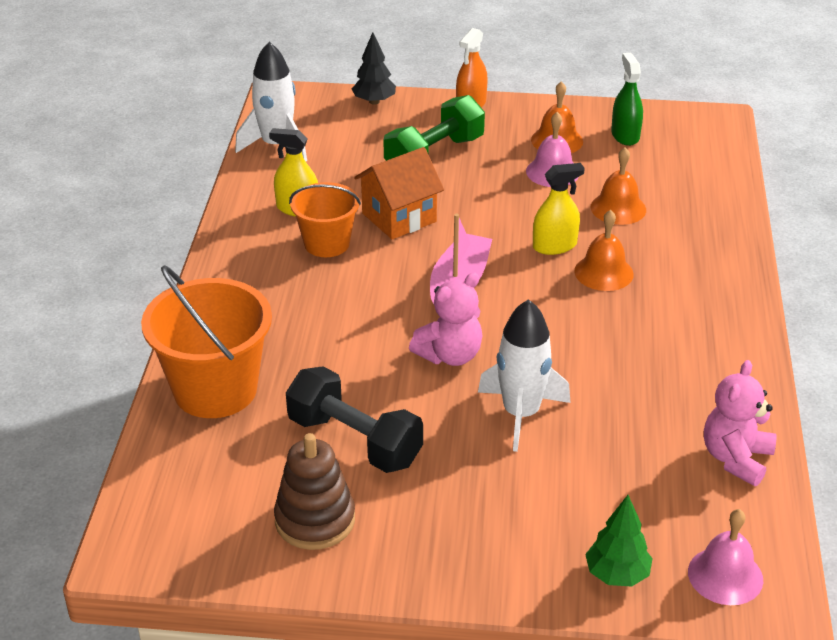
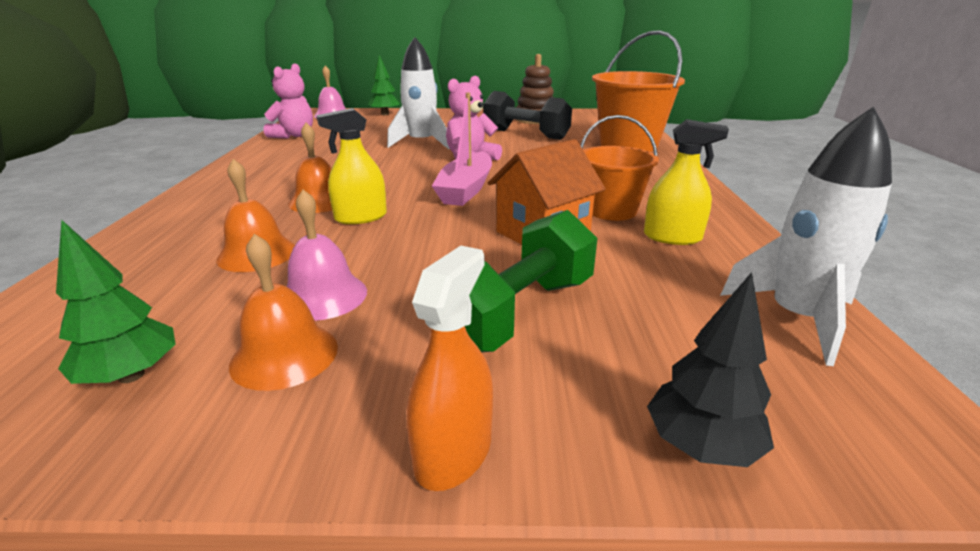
camera: 175 degrees right, 10 degrees down
(625, 135) = (131, 375): green spray bottle -> green tree

